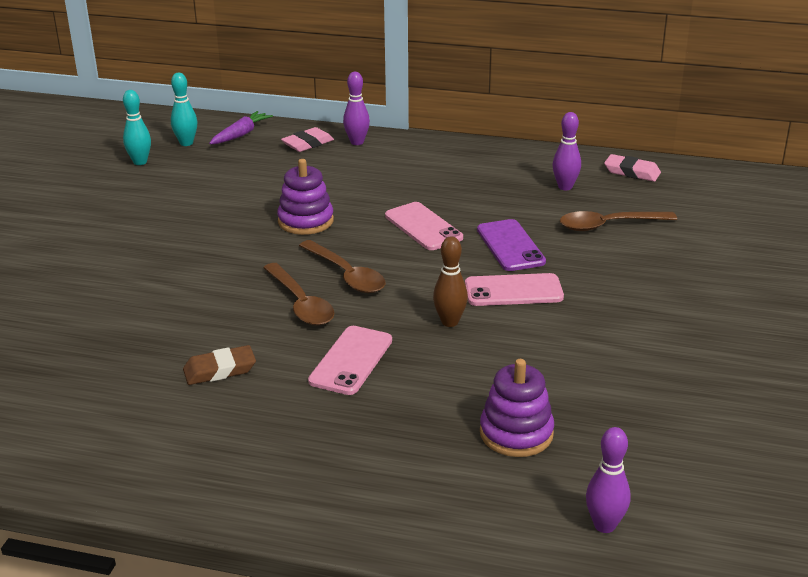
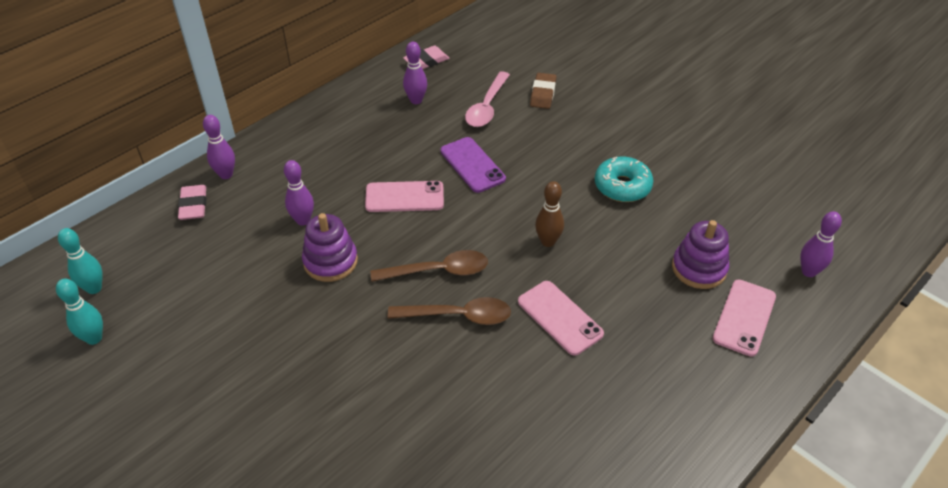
camera: 60 degrees left, 15 degrees up
(220, 370) = (518, 405): brown eraser -> brown eraser (543, 94)
(241, 134) = (123, 242): purple carrot -> none
(340, 192) = (303, 220): none -> purple bowling pin
(510, 246) = (472, 165): purple phone -> purple phone turned 45 degrees clockwise
(513, 291) = (532, 191): pink phone -> pink phone (744, 317)
(590, 343) = (622, 186): none -> turquoise donut
(609, 225) = (487, 107): brown spoon -> pink spoon

